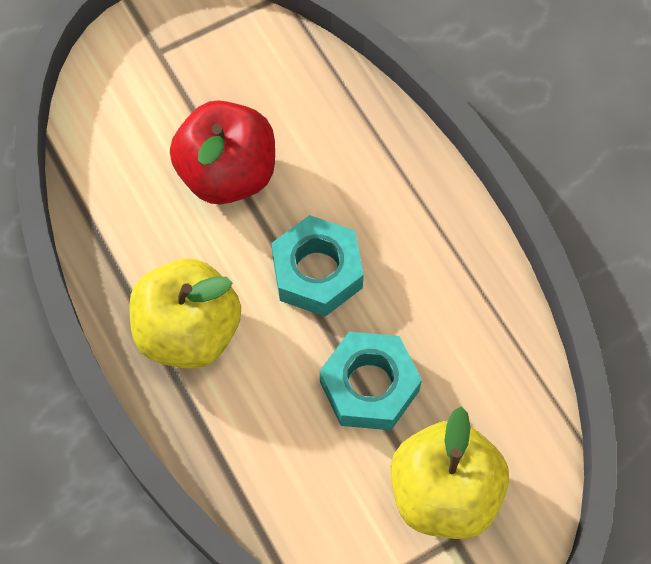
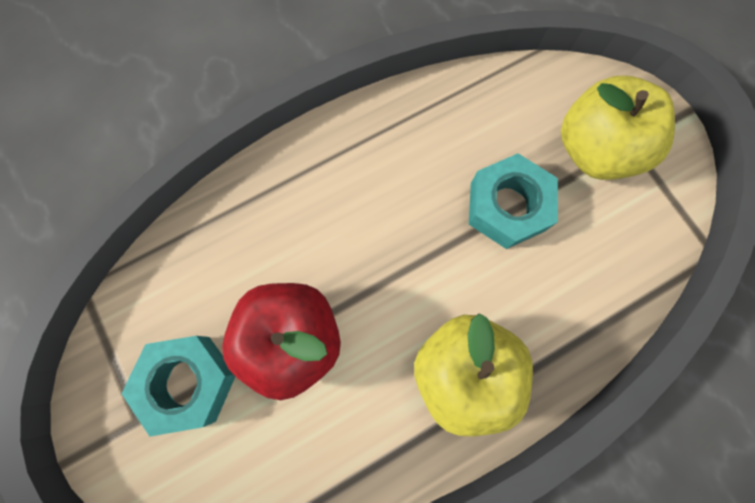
camera: 90 degrees left, 10 degrees up
(317, 272) = (399, 251): turquoise nut -> turquoise nut (188, 382)

